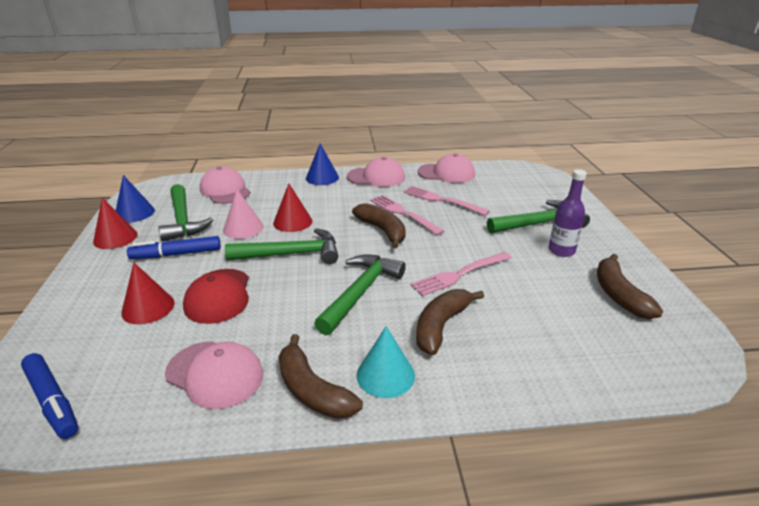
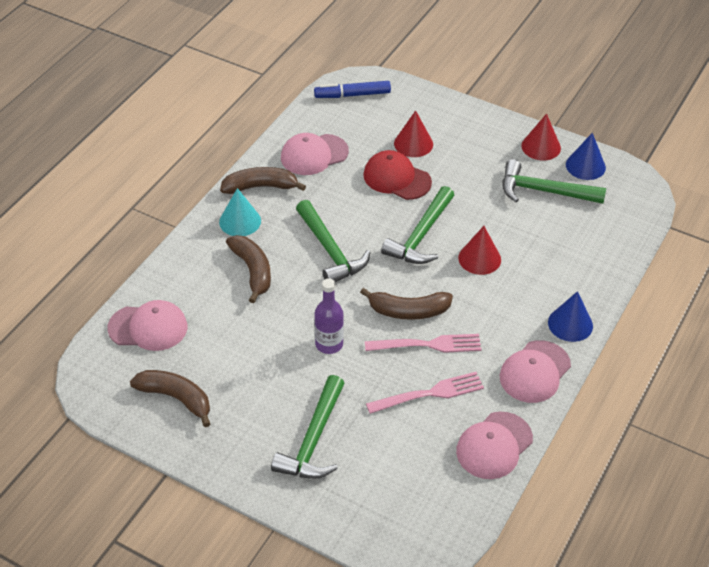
camera: 125 degrees right, 15 degrees up
(177, 254) = (480, 173): blue marker -> none
(225, 190) = (594, 237): pink cap -> pink cap (148, 327)
(243, 228) = (494, 223): pink cone -> none
(459, 274) = (296, 320): pink fork -> none
(561, 250) = (259, 415): purple bottle -> purple bottle (329, 344)

